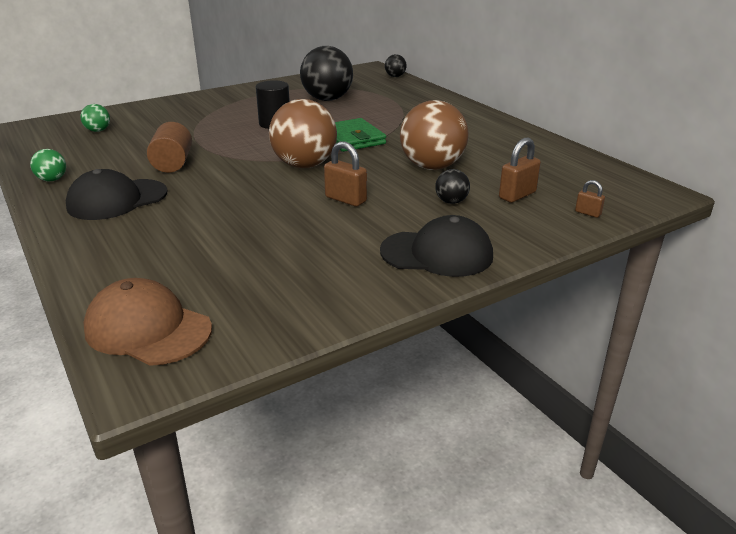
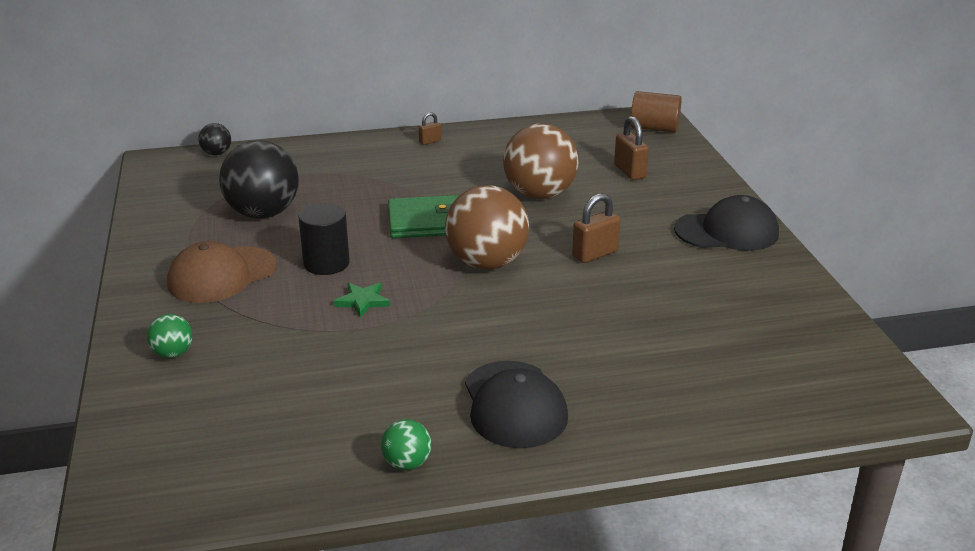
camera: 70 degrees left, 0 degrees up
(98, 130) = (217, 418): green ball -> green ball (173, 353)
(148, 329) = (823, 393): brown cap -> brown cap (222, 275)
(173, 164) = (417, 355): brown cylinder -> brown cylinder (654, 128)
(232, 140) = (362, 301): none -> green star
(437, 253) = (727, 231): black cap -> black cap turned 60 degrees clockwise
(451, 202) = (628, 203): black ball -> none
(588, 213) = (679, 153): brown padlock -> brown padlock (430, 141)

